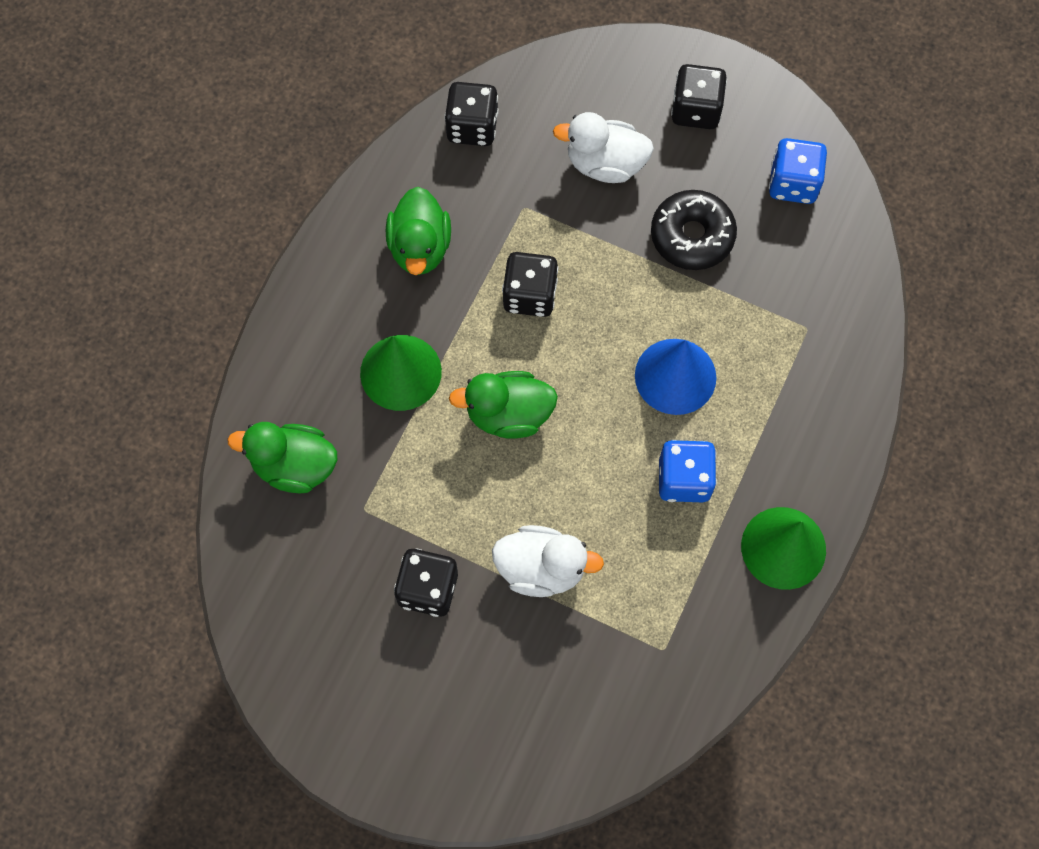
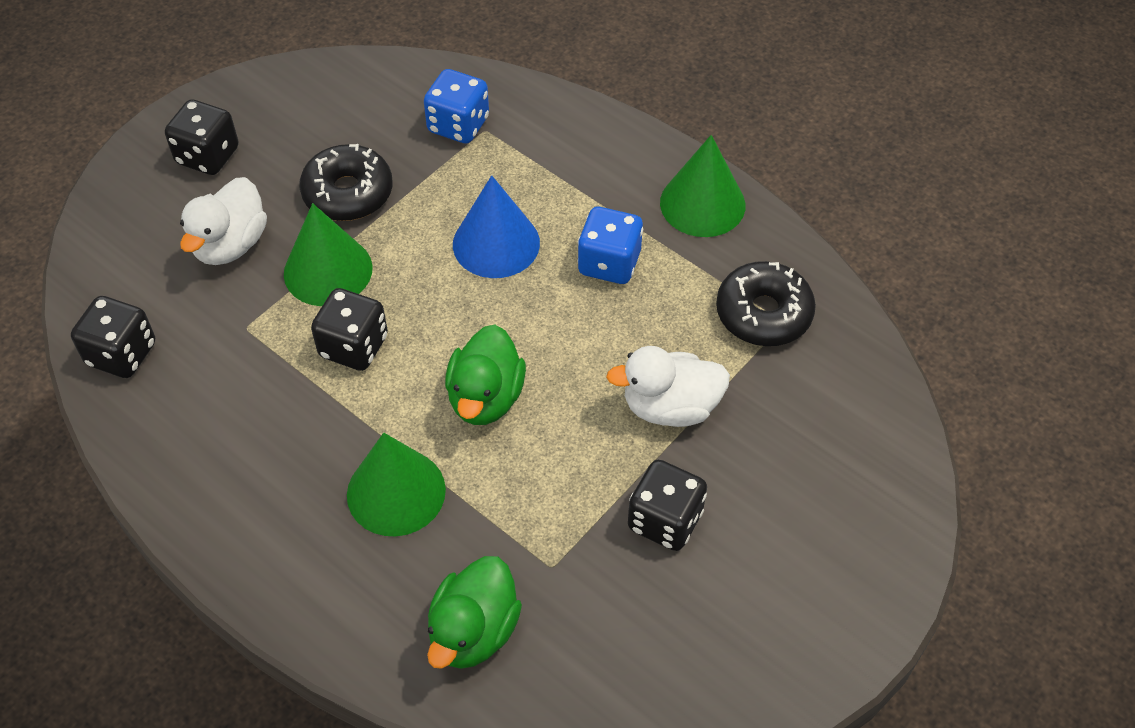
camera: 75 degrees left, 15 degrees down
(420, 247) = (248, 438): green duck -> none
(541, 568) = (670, 407): white duck -> white duck turned 120 degrees counterclockwise
(602, 249) = (328, 270): none -> green cone
(668, 630) = (763, 313): none -> black donut
(793, 183) = (327, 102): blue dice -> blue dice (458, 125)

